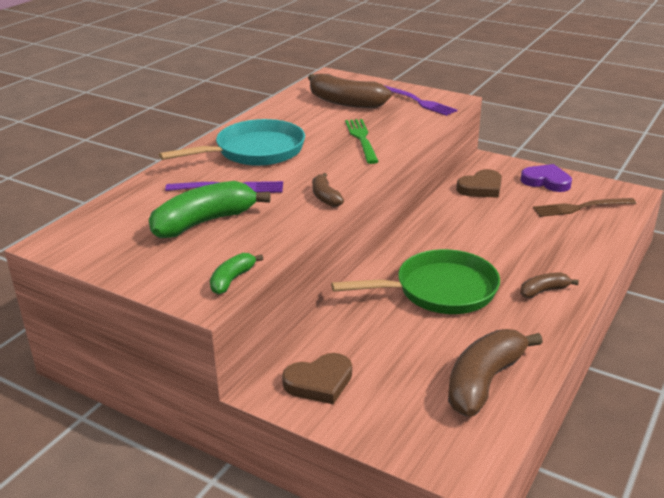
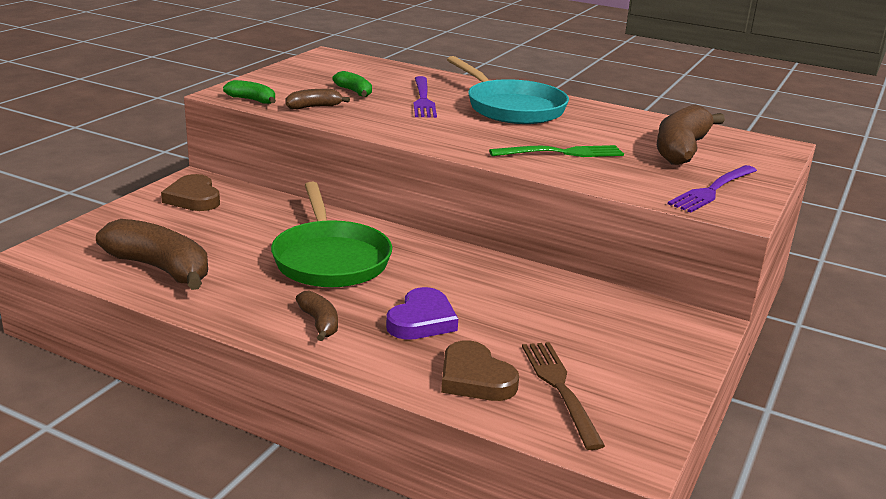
camera: 85 degrees right, 5 degrees down
(204, 222) = (354, 92): green banana -> green banana, size x0.51
(325, 197) = (403, 132): brown banana -> brown banana (314, 107)
(481, 188) = (602, 309): brown heart -> brown heart (475, 378)
(546, 181) = (647, 369): purple heart -> purple heart (422, 320)

